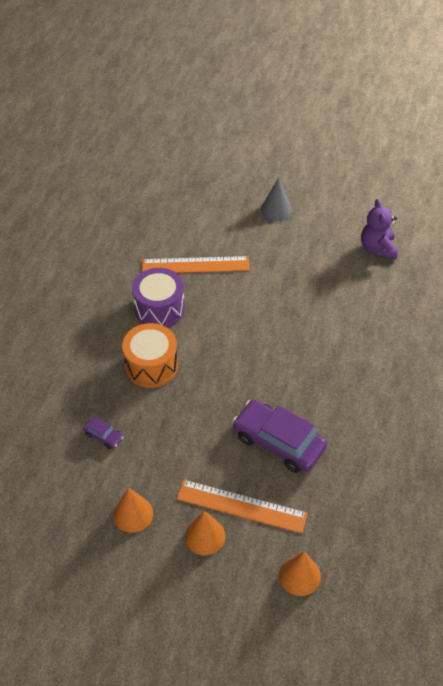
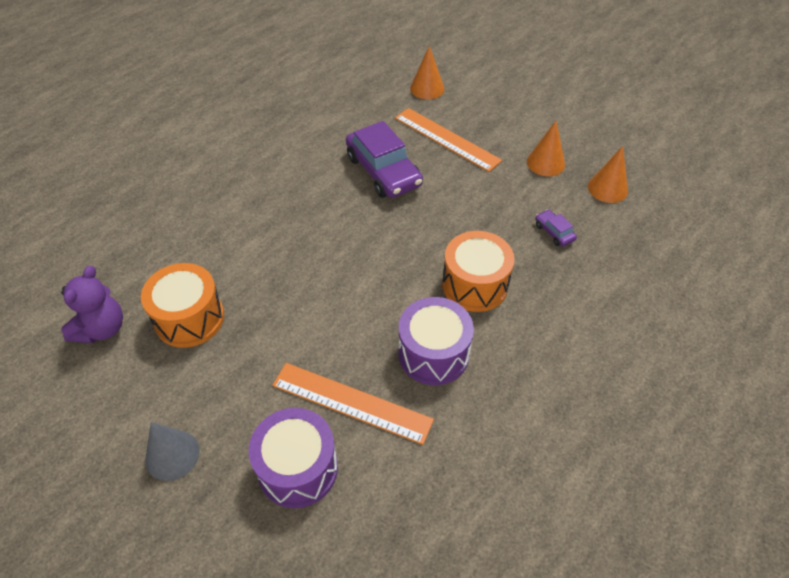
camera: 155 degrees left, 0 degrees up
(205, 227) = (298, 468): none -> purple drum
(205, 536) = (488, 130): orange cone -> orange cone (607, 188)
(330, 273) = (189, 318): none -> orange drum

